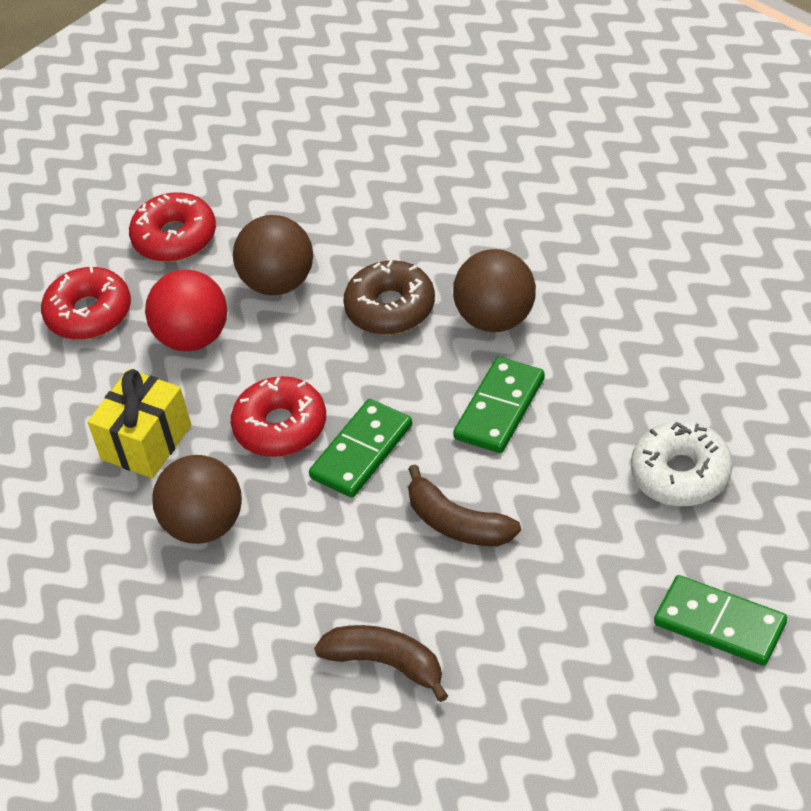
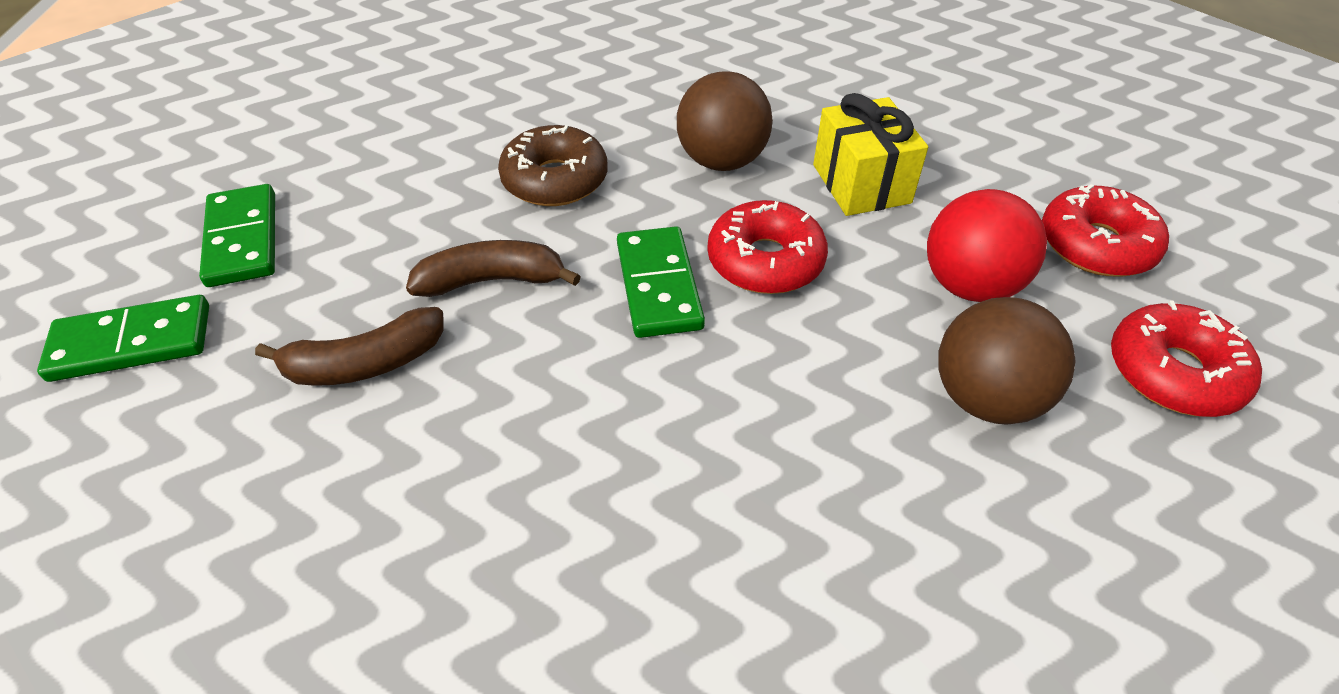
camera: 130 degrees right, 0 degrees up
(386, 664) = (456, 159): brown banana -> brown banana (365, 363)
(390, 308) = (821, 454): brown donut -> brown donut (555, 180)
(497, 318) = (675, 533): brown ball -> none
(499, 408) = (556, 415): green domino -> green domino (243, 239)
(681, 474) = (259, 473): white donut -> none

